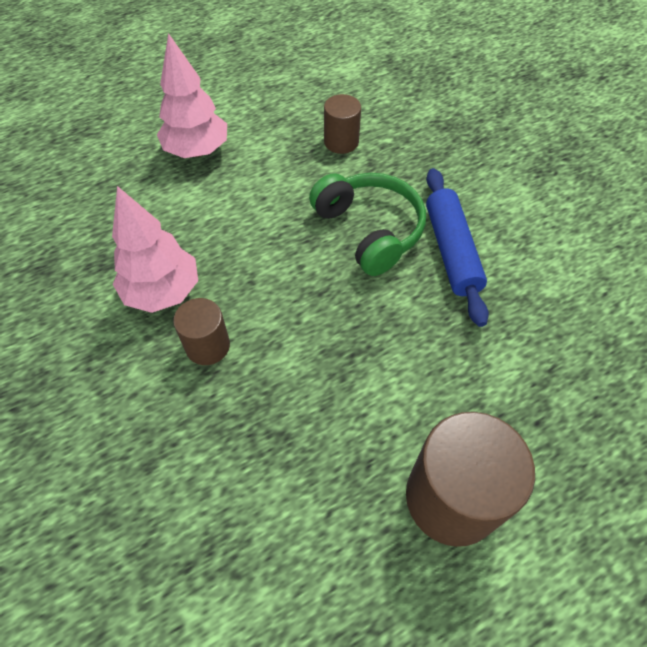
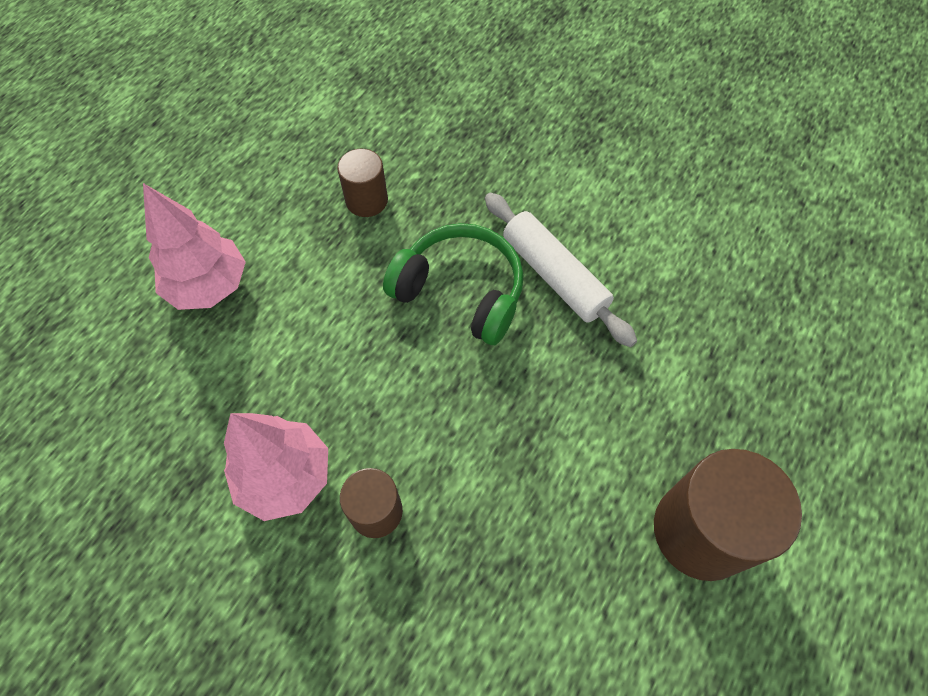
camera: 30 degrees left, 5 degrees up
(451, 251) = (554, 275): blue rolling pin -> white rolling pin

